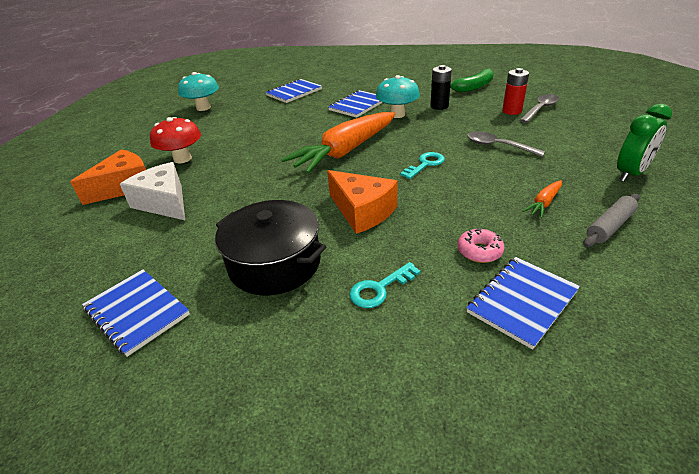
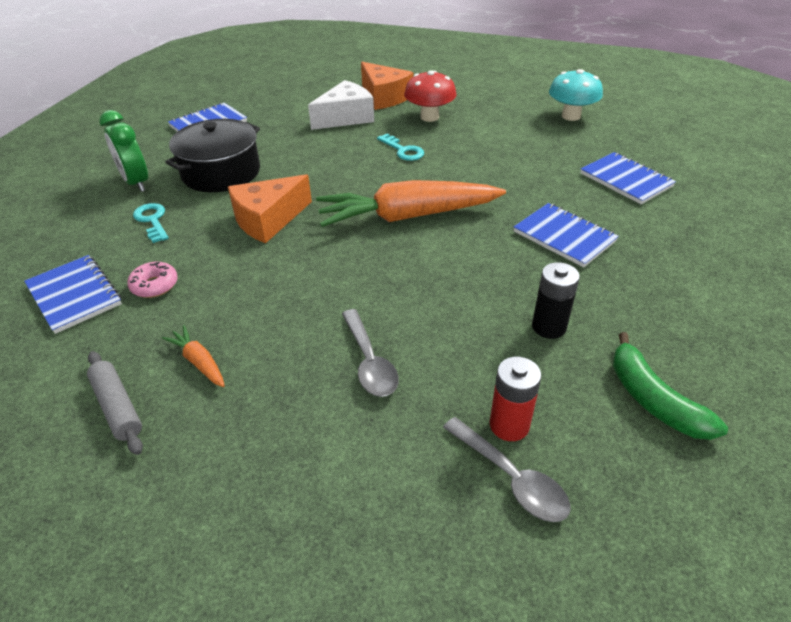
camera: 95 degrees right, 5 degrees up
(345, 151) = (407, 216): orange carrot -> orange carrot turned 60 degrees counterclockwise
(397, 114) = (519, 273): turquoise mushroom -> none
(425, 164) = (345, 277): turquoise key -> turquoise key (403, 150)
(497, 146) = (369, 362): grey spoon -> grey spoon turned 120 degrees clockwise
(631, 174) = (210, 502): green clock -> green clock (136, 182)

